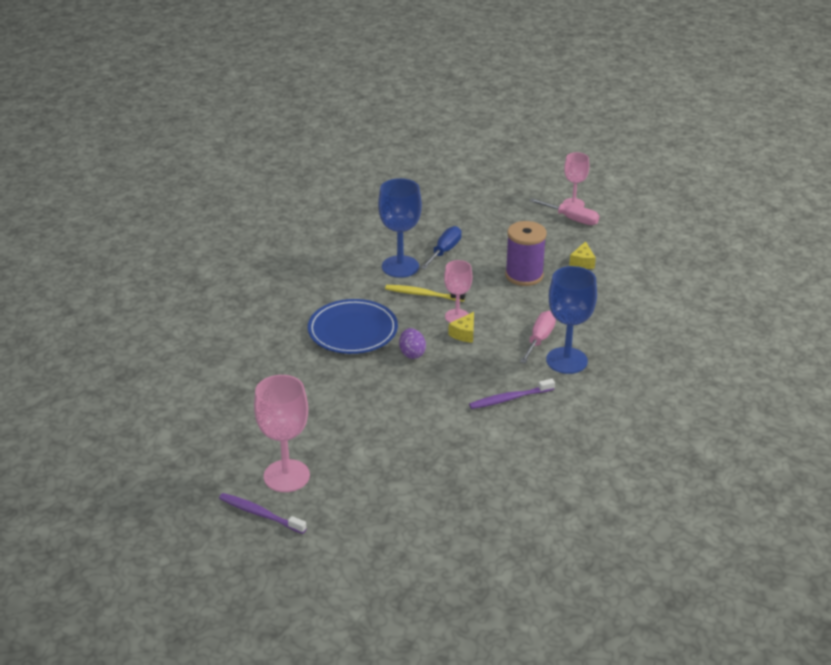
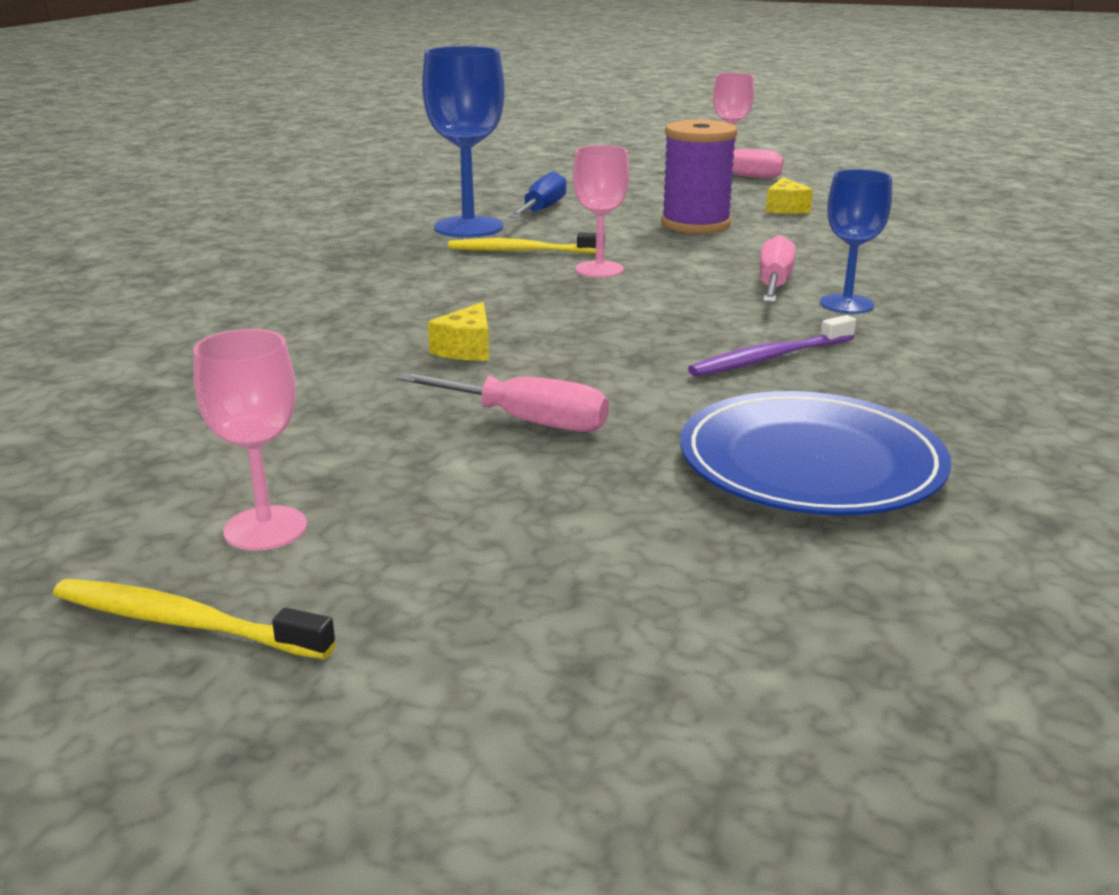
camera: 10 degrees left, 10 degrees down
(260, 514) = (184, 623): purple toothbrush -> yellow toothbrush
(286, 476) = (265, 528): pink goblet -> pink goblet, size x0.63
(353, 330) = (396, 296): blue plate -> blue plate (810, 463)
(391, 429) = (526, 421): none -> pink screwdriver
(412, 353) = (530, 315): purple egg -> none
(464, 334) = (624, 287): yellow cheese -> yellow cheese (466, 349)
(566, 360) = (846, 304): blue goblet -> blue goblet, size x0.63

